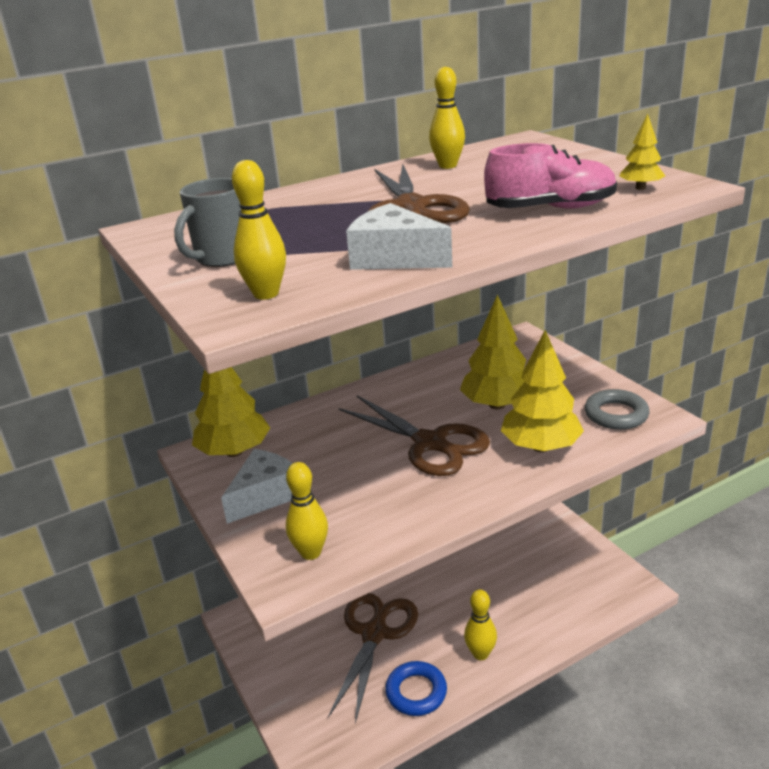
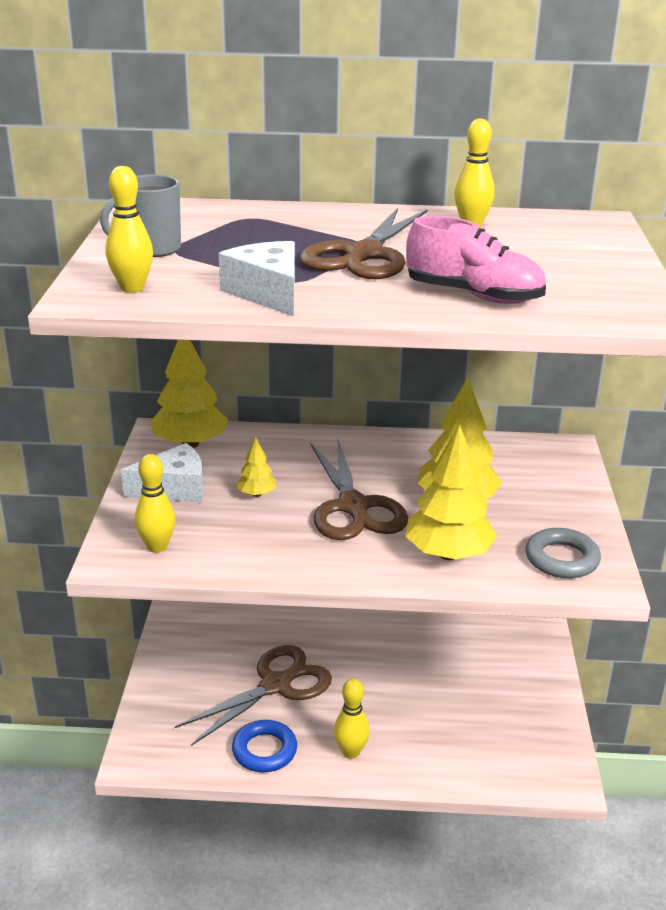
camera: 30 degrees right, 0 degrees up
(640, 188) = (598, 304): yellow tree -> yellow tree (256, 494)

